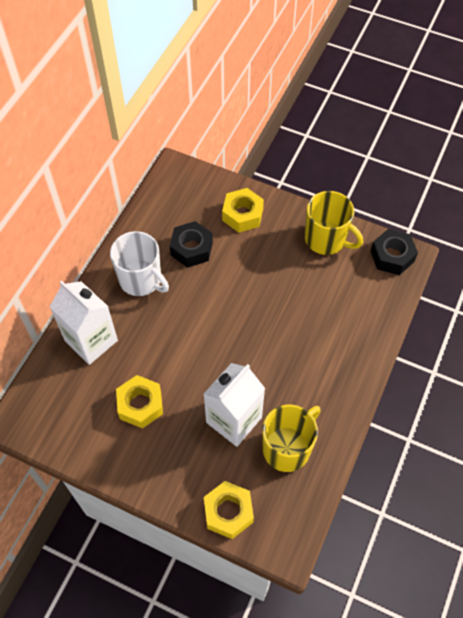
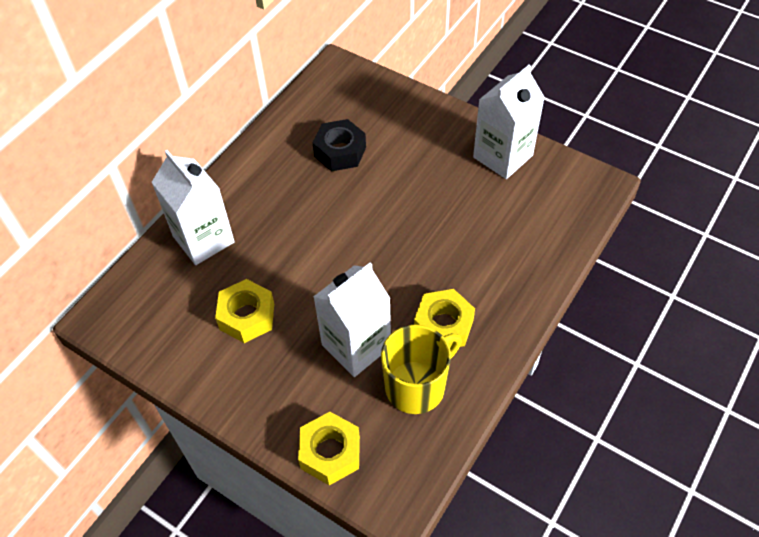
camera: 10 degrees right, 5 degrees down
(141, 279) = (275, 179): white mug -> none
(242, 215) = (406, 121): yellow nut -> yellow nut (443, 325)
(326, 239) = (503, 156): yellow mug -> white carton
(392, 256) = (580, 182): black nut -> none

